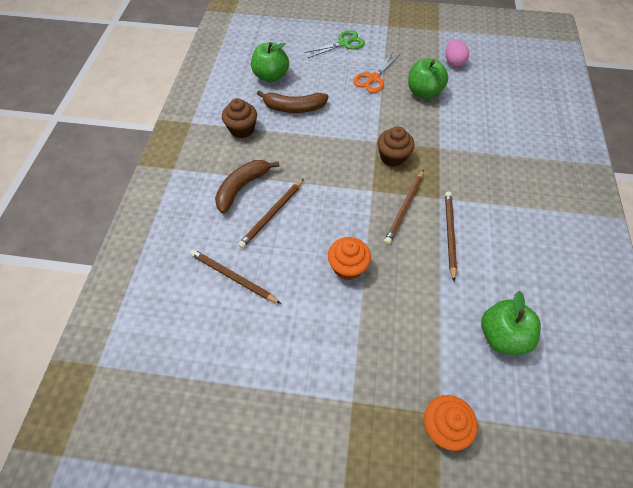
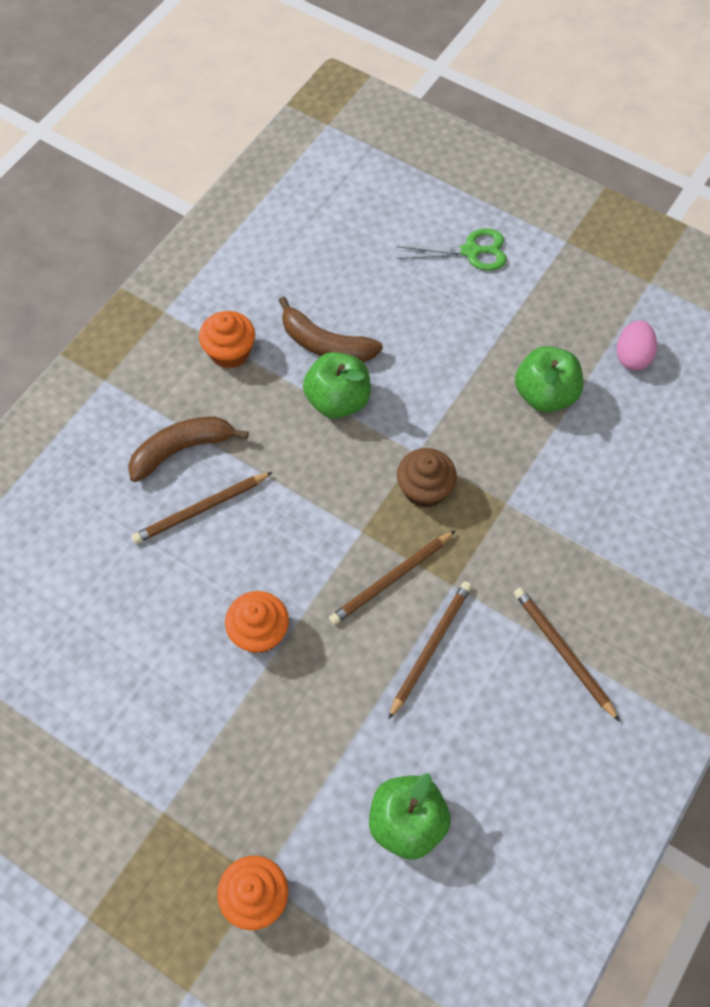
camera: 25 degrees right, 5 degrees up
(233, 277) = (103, 580): brown pencil -> brown pencil (563, 652)
(242, 129) = (230, 352): brown cupcake -> orange cupcake
(271, 76) = (321, 272): green apple -> green apple (338, 400)
(373, 78) = (479, 337): orange scissors -> none

